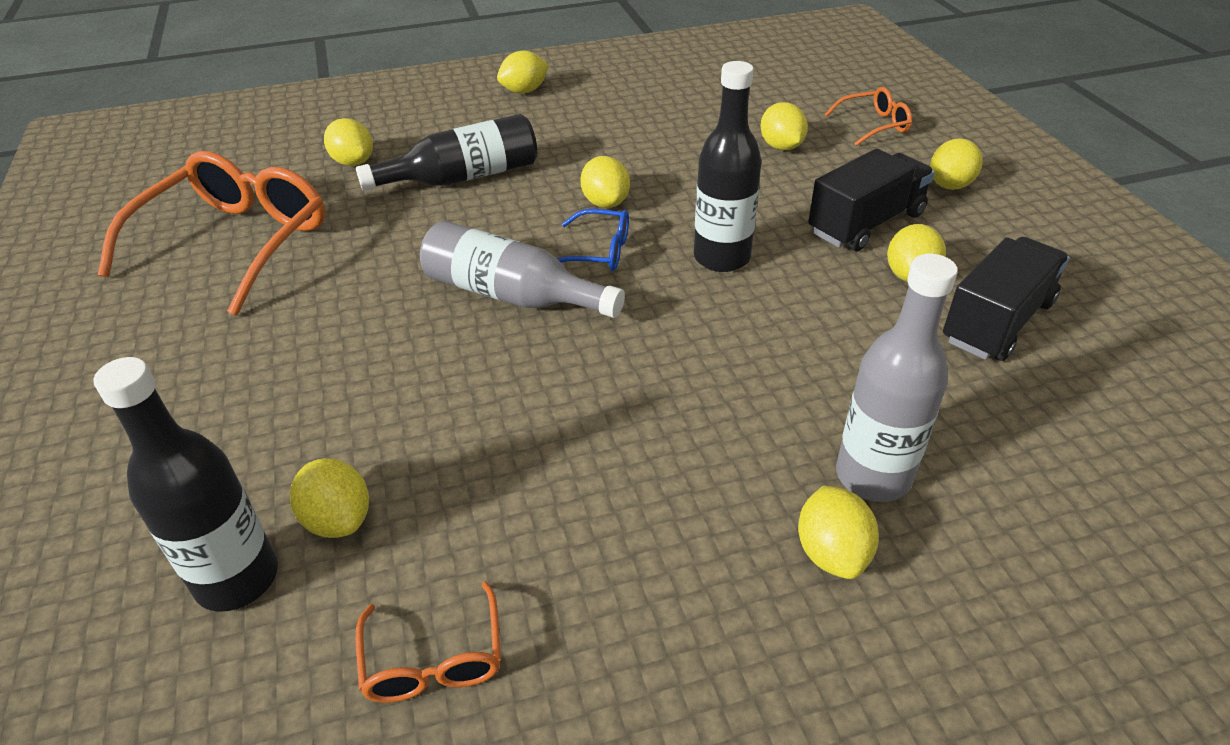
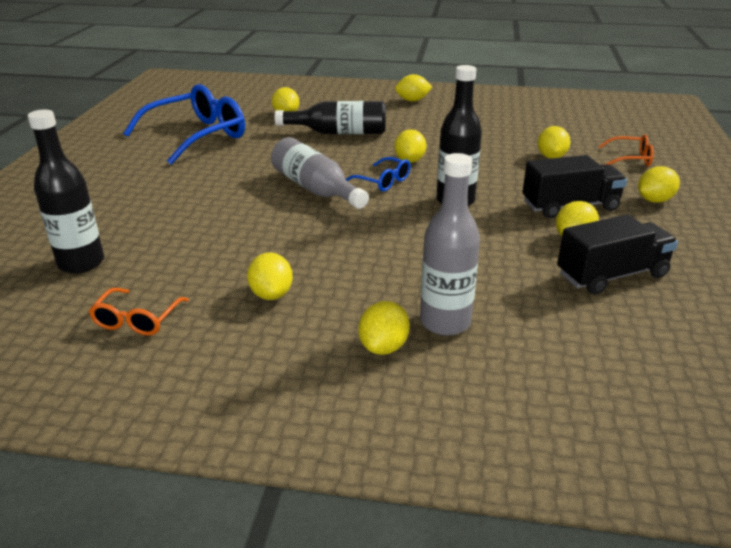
camera: 25 degrees right, 10 degrees down
(235, 244) = (196, 136): orange glasses -> blue glasses
(338, 519) = (144, 255): yellow lemon -> yellow lemon (271, 294)

